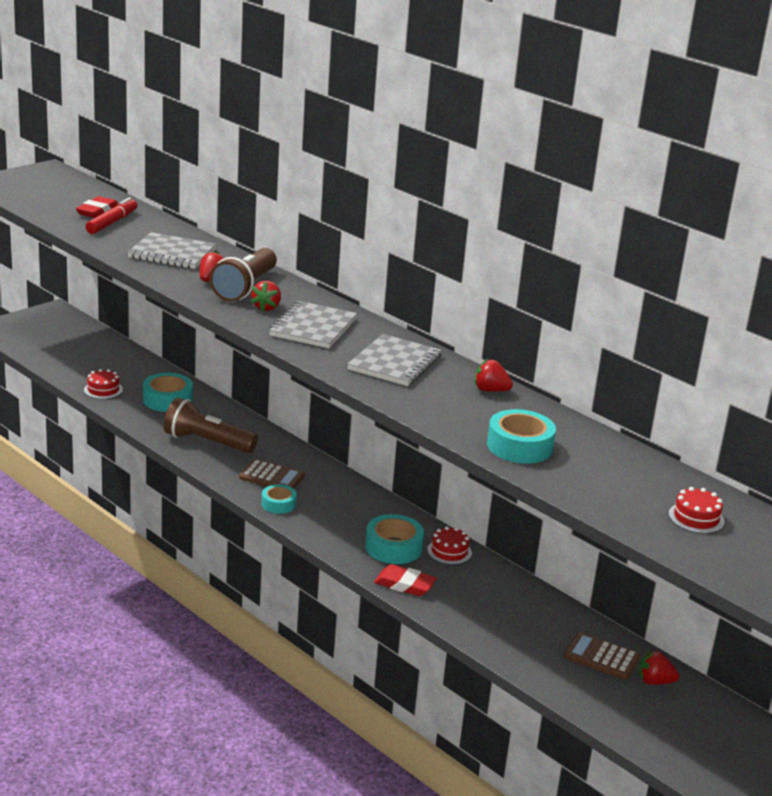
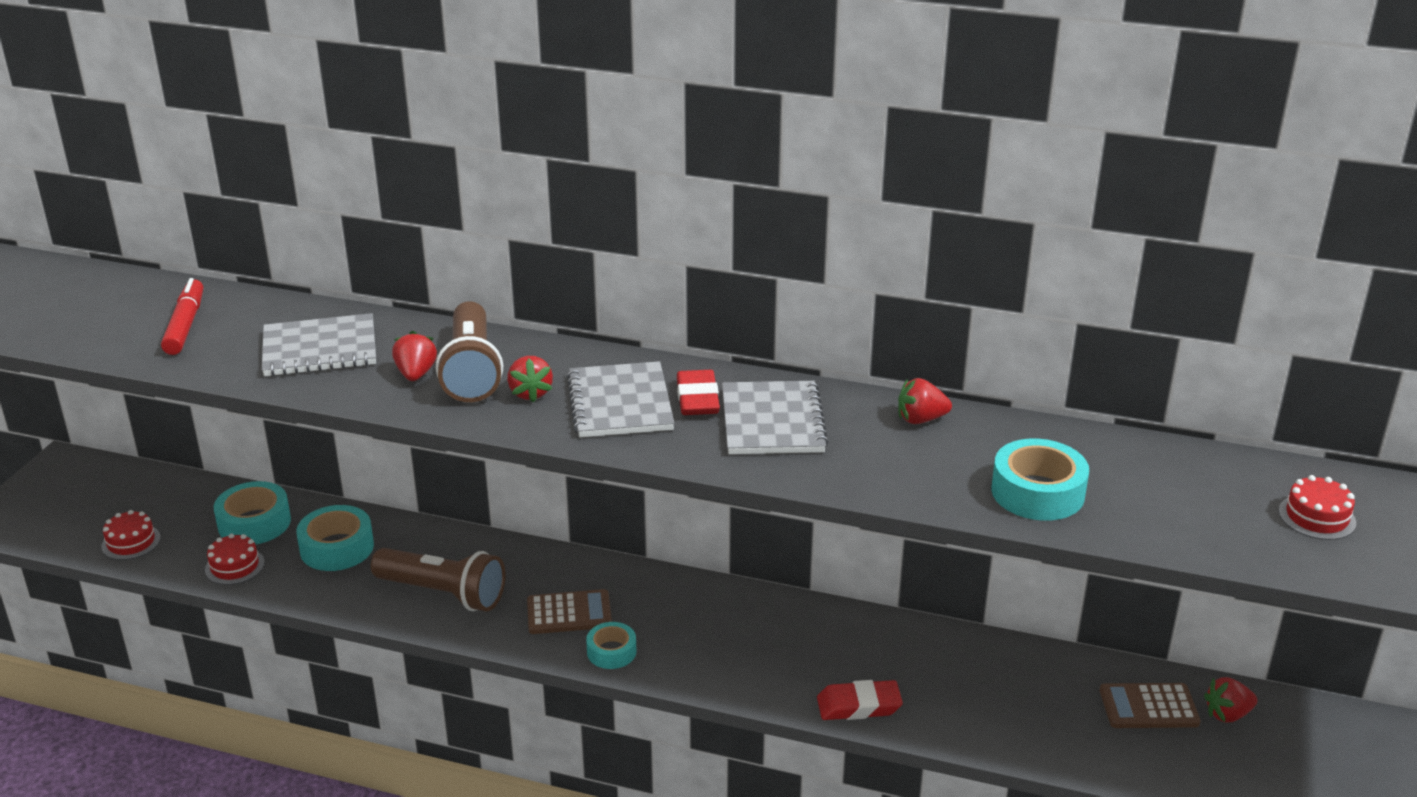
camera: 25 degrees left, 5 degrees up
(97, 211) = (147, 313): red eraser -> red eraser (697, 399)
(207, 442) = (443, 594): brown flashlight -> brown flashlight turned 150 degrees counterclockwise
(393, 547) = (800, 656): turquoise tape -> turquoise tape (254, 523)
(449, 551) = (867, 633): red cake -> red cake (131, 542)

